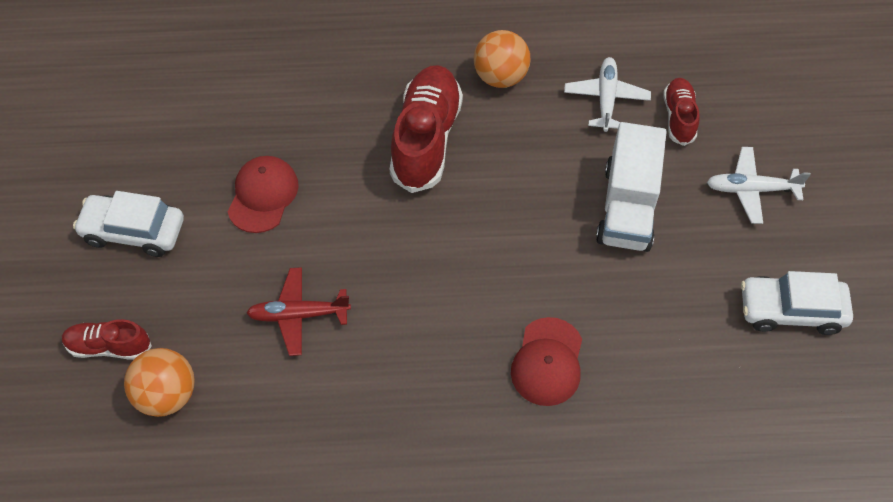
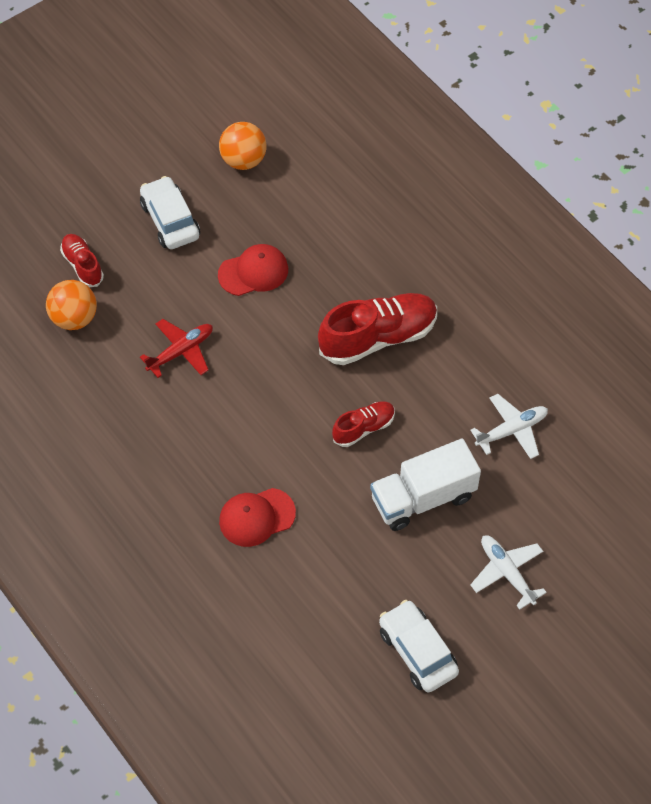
camera: 55 degrees right, 0 degrees up
(298, 315) = (181, 351): red plane -> red plane turned 90 degrees clockwise
(500, 77) = (473, 350): orange ball -> orange ball (243, 160)
(679, 117) = (535, 488): red shoe -> red shoe (363, 428)

